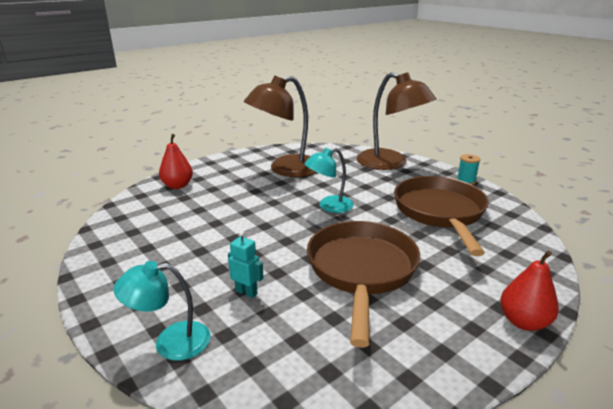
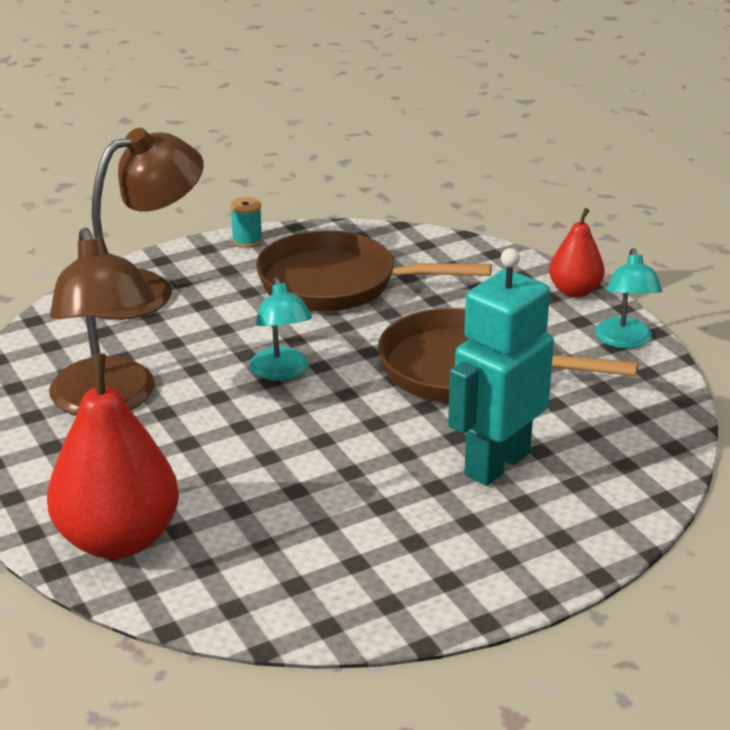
camera: 80 degrees left, 5 degrees up
(170, 342) = (585, 524): turquoise lamp -> turquoise lamp (624, 341)
(177, 186) = (118, 539): red pear -> red pear, size x1.83
(246, 292) = (496, 464): turquoise robot -> turquoise robot, size x2.46

